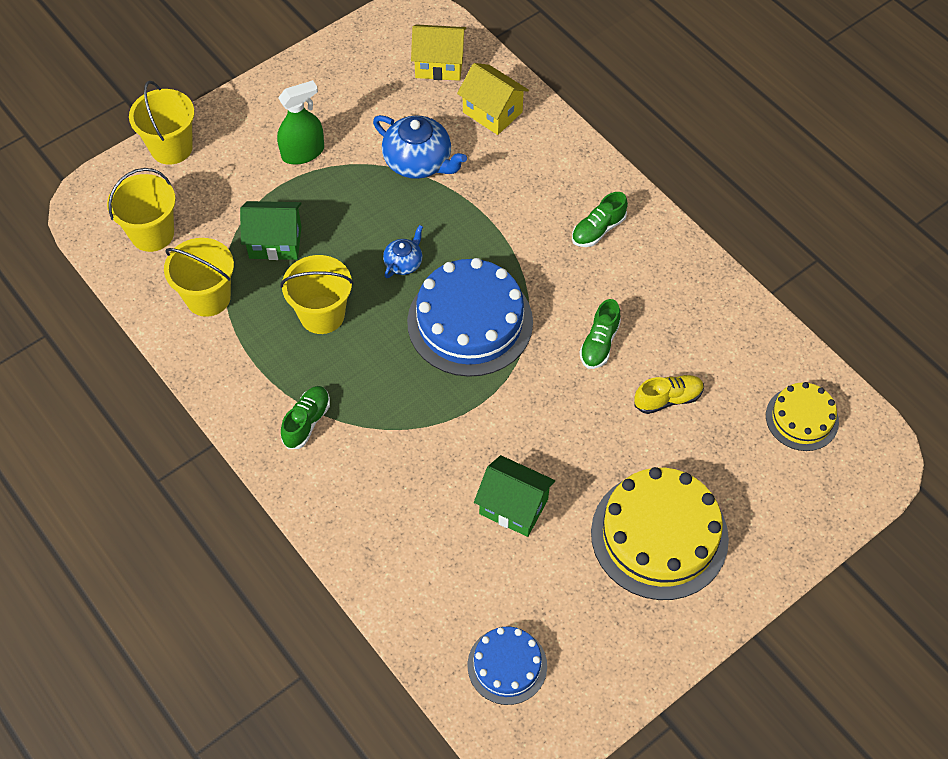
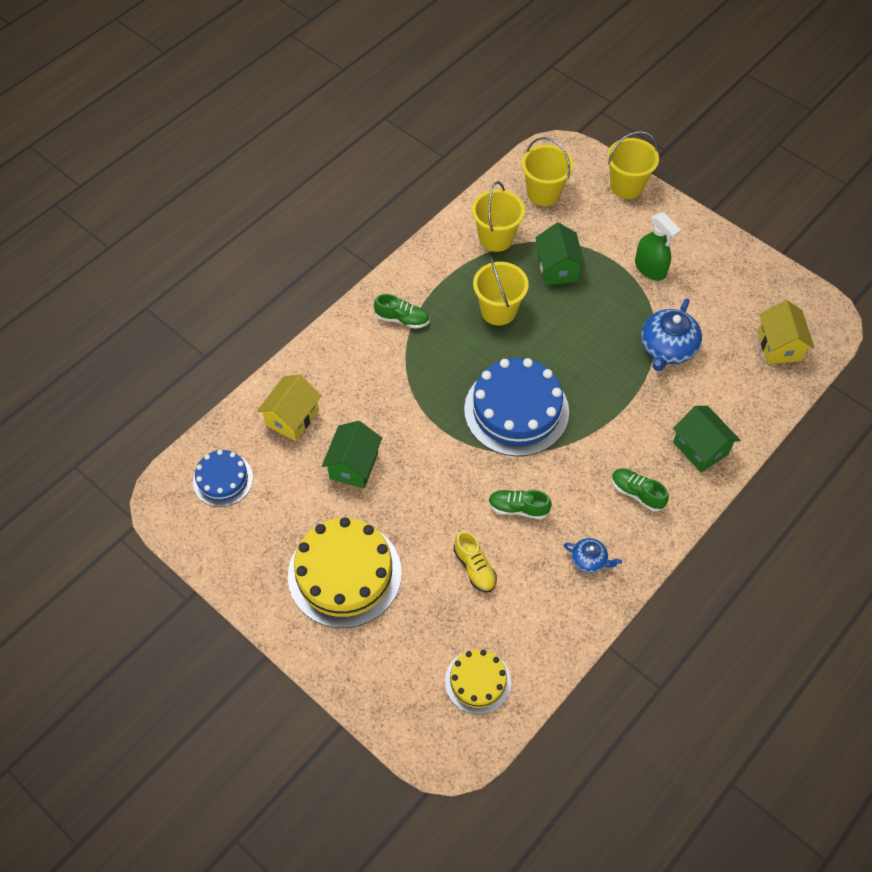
camera: 80 degrees right, 0 degrees up
(404, 263) = (561, 355): blue teapot -> blue teapot (589, 560)
(492, 112) = (740, 394): yellow house -> yellow house (292, 418)
(552, 162) = (700, 448): none -> green house

